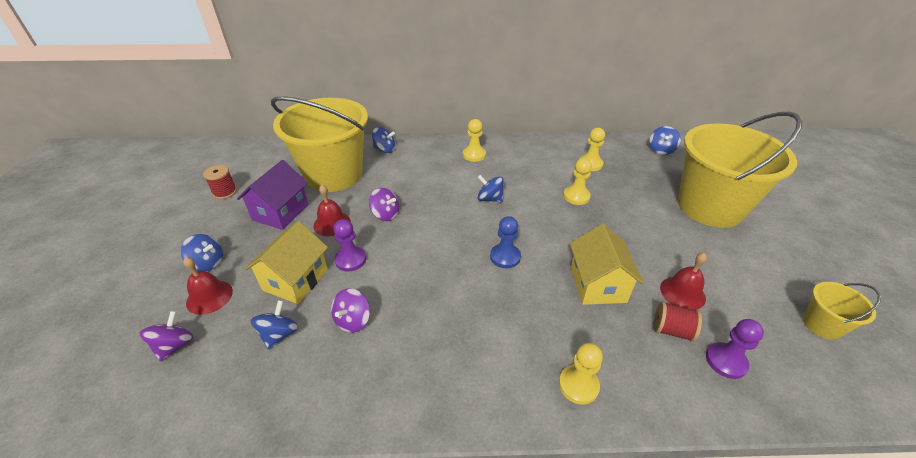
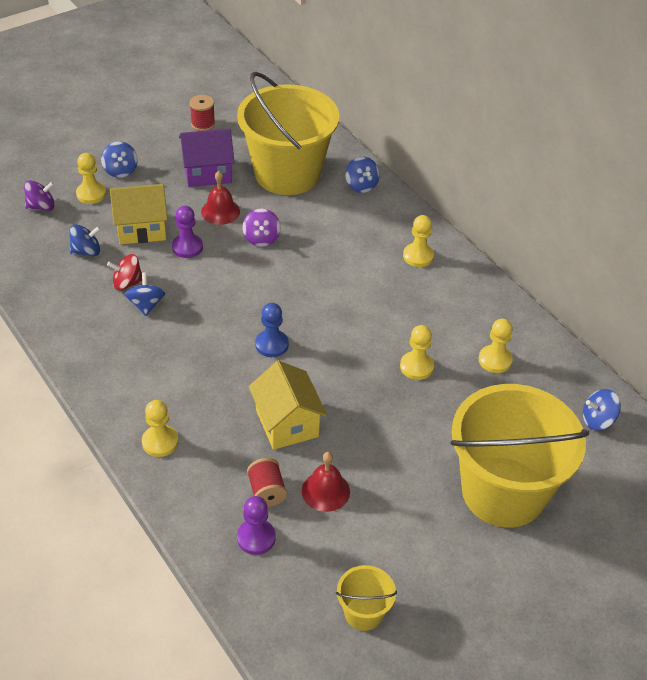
camera: 55 degrees right, 5 degrees up
(209, 297) = (91, 194): red bell -> yellow pawn
(353, 320) = (127, 283): purple spinning top -> red spinning top
(489, 199) = (350, 300): blue spinning top -> blue spinning top (146, 305)
(597, 284) = (287, 423): yellow house -> yellow house turned 75 degrees counterclockwise

